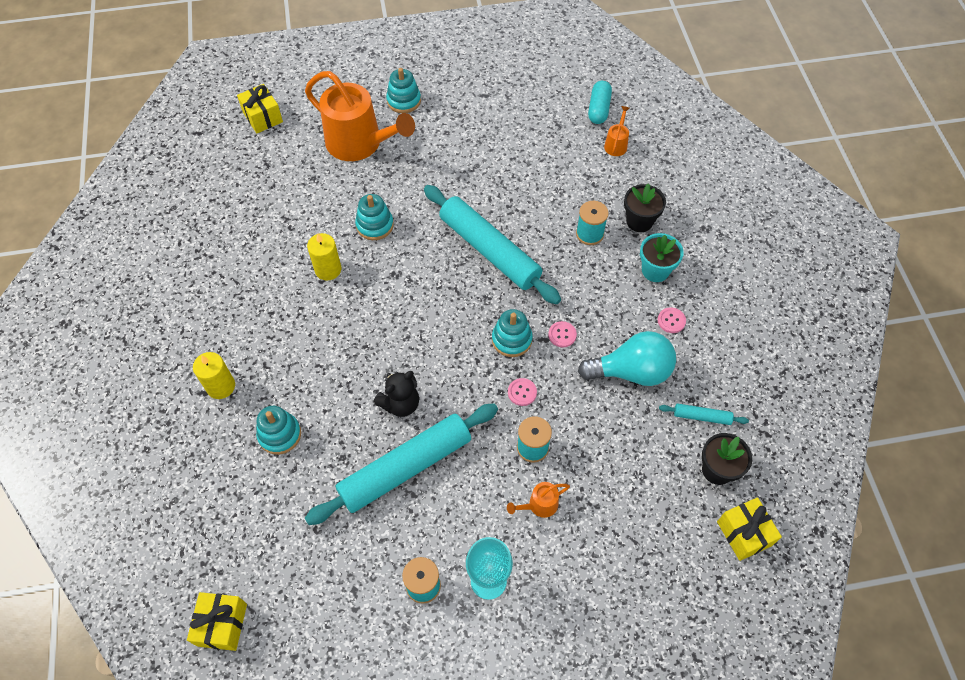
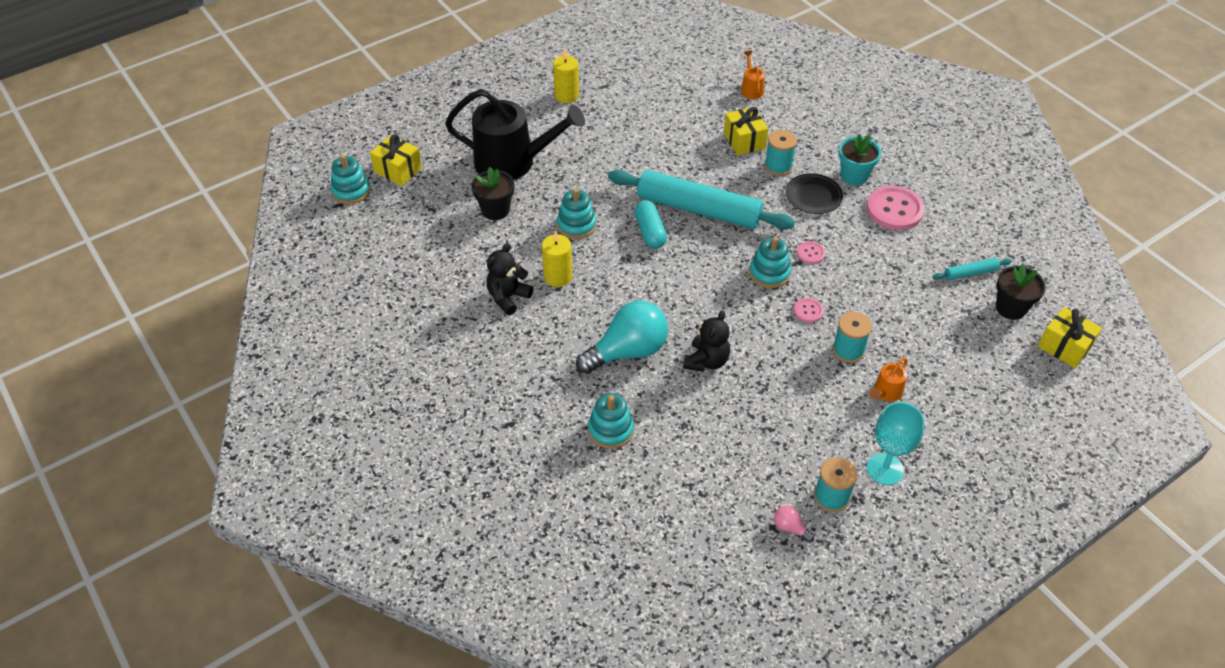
camera: 25 degrees left, 10 degrees down
(221, 386) = (523, 412): yellow candle -> yellow candle (566, 95)
(222, 624) = (670, 608): yellow gift -> yellow gift (744, 141)
(275, 273) = (508, 297): none -> black teddy bear
(360, 143) = (513, 162): orange watering can -> black watering can
(368, 598) = (790, 528): none -> pink light bulb
(404, 101) = (530, 113): turquoise stacking toy -> turquoise stacking toy (351, 191)
(405, 468) = (748, 410): turquoise rolling pin -> none
(599, 109) = (716, 66): turquoise capsule -> turquoise capsule (650, 232)
(602, 277) = (813, 196): none -> black plate
(631, 371) = (889, 260): turquoise light bulb -> turquoise light bulb (628, 351)
(639, 221) = (814, 142): black flower pot -> black flower pot (495, 210)
(671, 321) = (894, 210): pink button -> pink button, size x2.07

